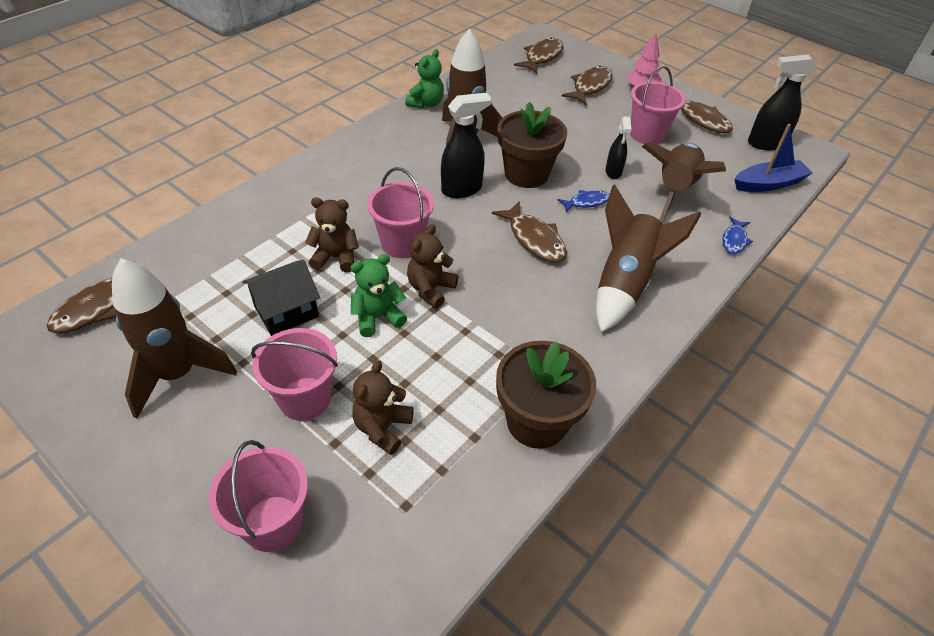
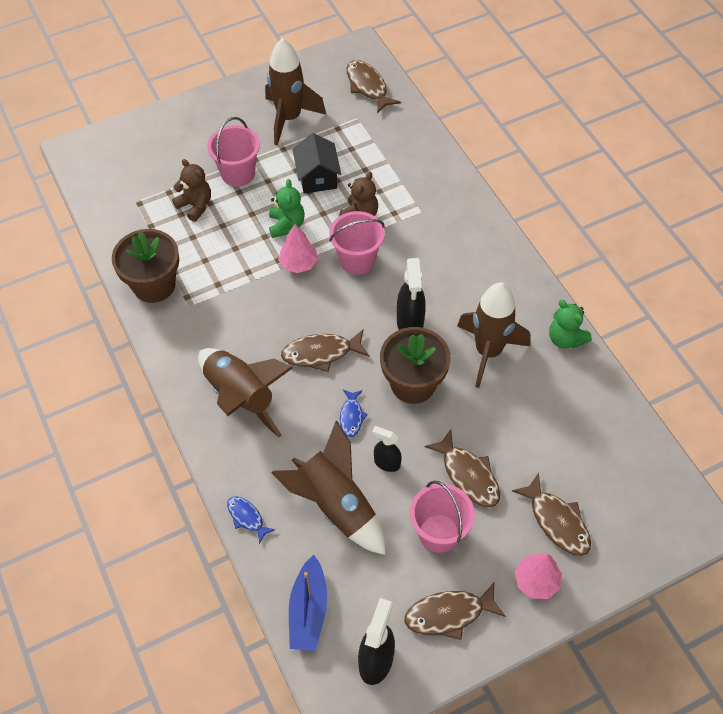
camera: 115 degrees right, 10 degrees up
(273, 523) = (164, 146): pink bucket -> none
(430, 289) = (298, 263): brown teddy bear -> pink tree
(542, 57) = (642, 497): brown fish -> brown fish (468, 475)

